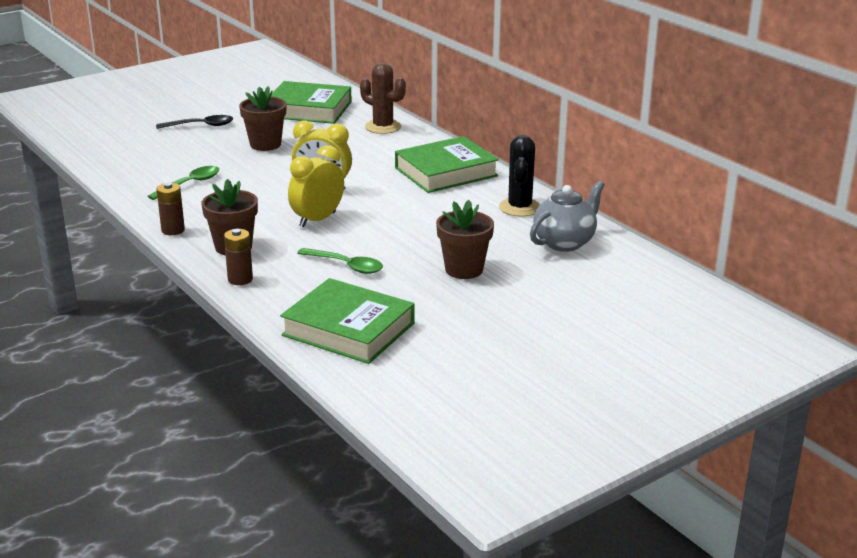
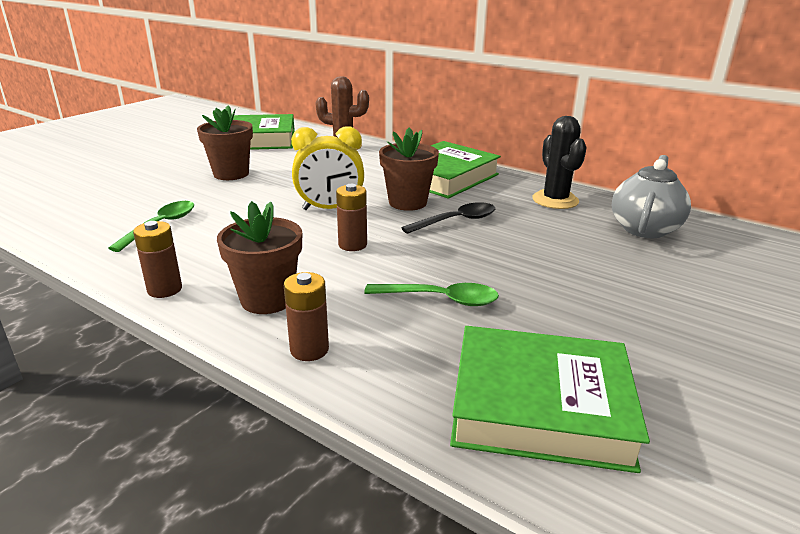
camera: 20 degrees left, 0 degrees up
(201, 126) = (145, 164): black spoon -> black spoon (456, 221)
(317, 220) = (352, 245): yellow clock -> brown battery
(464, 269) = (584, 278): brown flower pot -> brown flower pot (407, 202)

